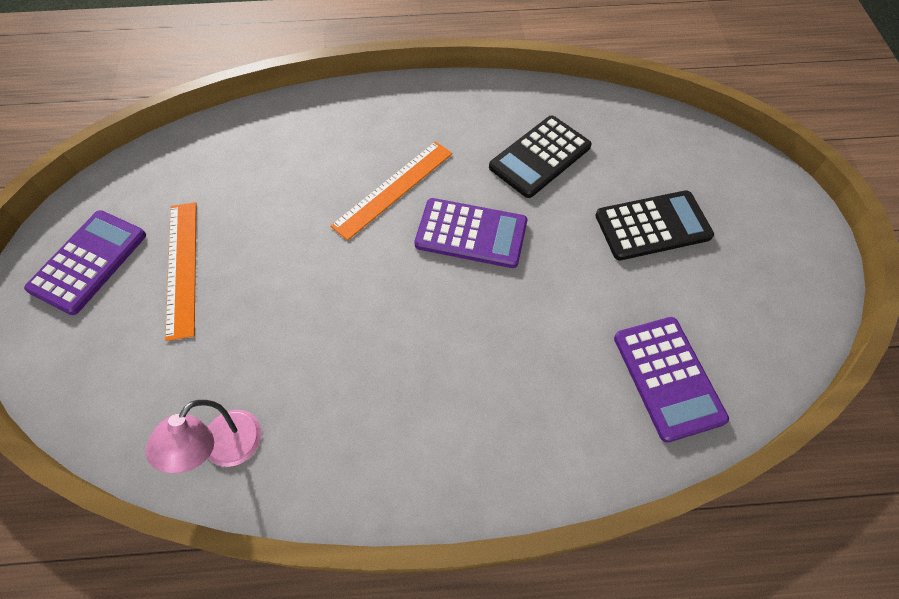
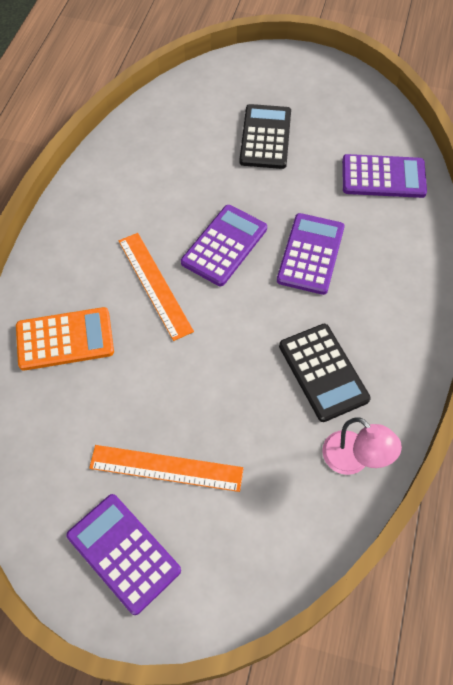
camera: 70 degrees left, 0 degrees up
(304, 141) = (65, 339): none -> orange calculator
(499, 324) = (311, 254): none -> purple calculator
(540, 157) = (170, 178): black calculator -> black calculator (323, 372)

